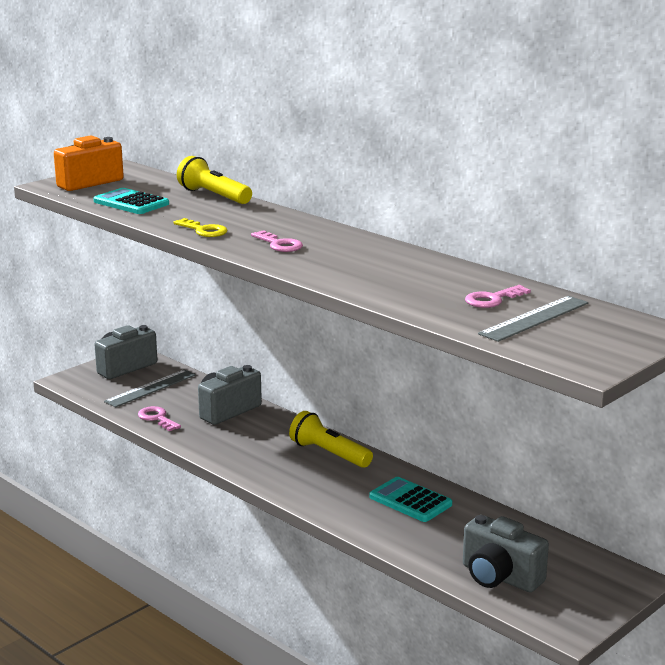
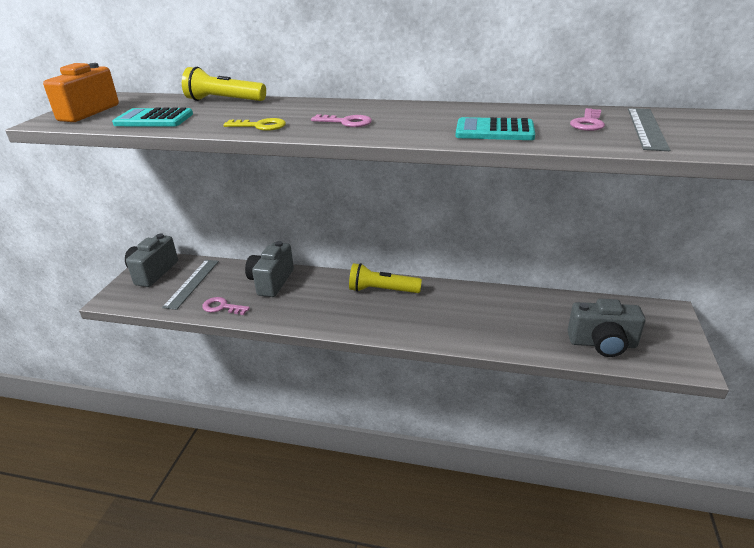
camera: 30 degrees left, 10 degrees up
(410, 501) = (477, 307): turquoise calculator -> turquoise calculator (494, 131)

